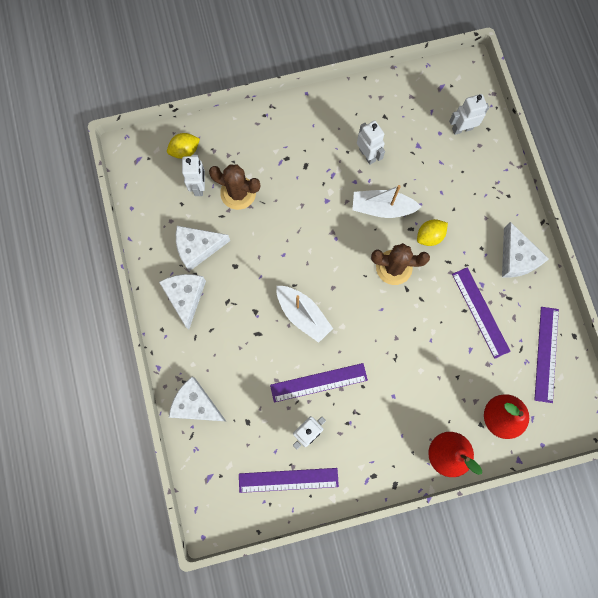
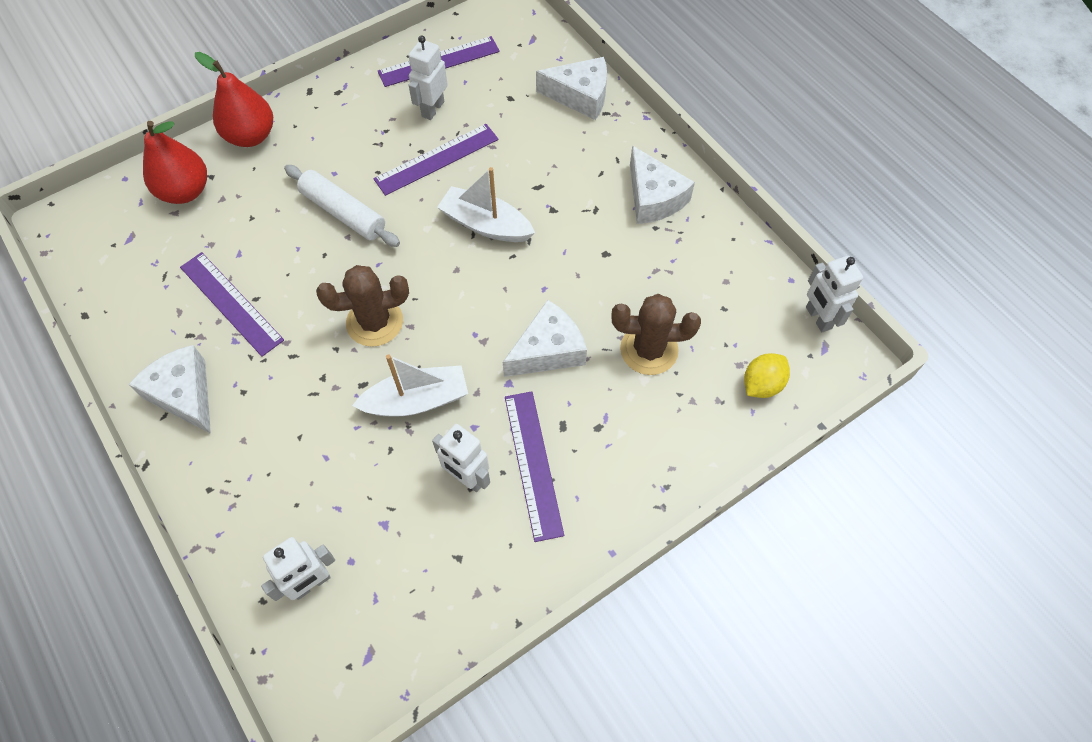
camera: 160 degrees right, 15 degrees down
(198, 248) = (668, 259): white cheese -> white cheese (548, 350)
(199, 186) = (711, 340): white robot -> white robot (818, 318)
(394, 358) = (343, 213): none -> white rolling pin
(429, 236) = (330, 382): yellow lemon -> none
(546, 354) = (126, 280): purple ruler -> purple ruler (533, 464)

